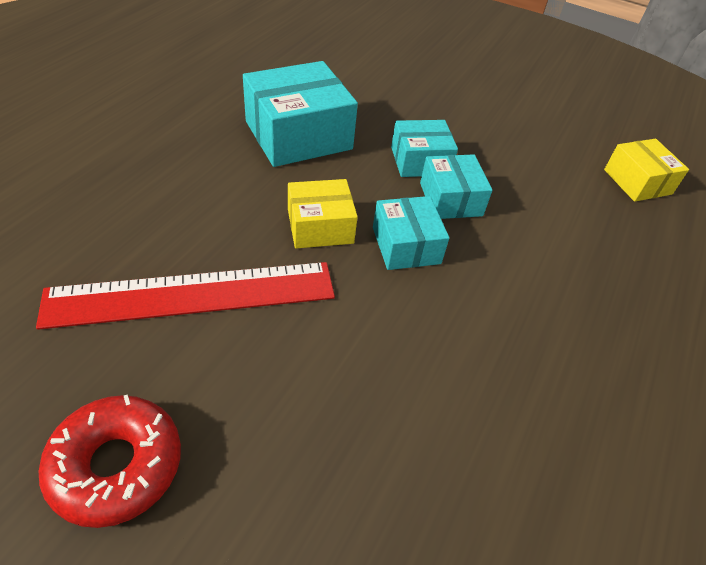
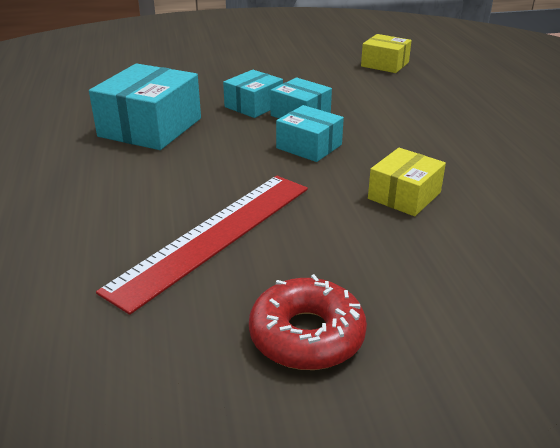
camera: 35 degrees left, 15 degrees down
(320, 226) = (242, 163): yellow box -> yellow box (404, 195)

